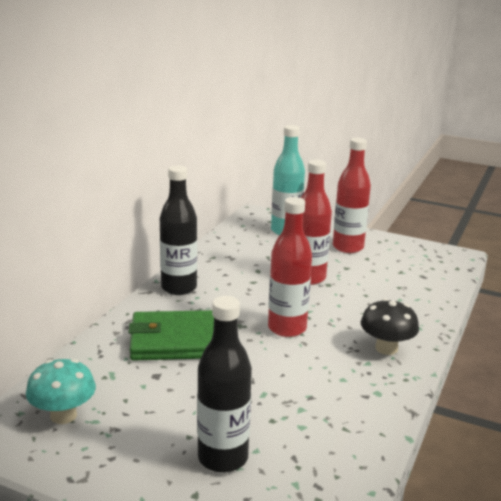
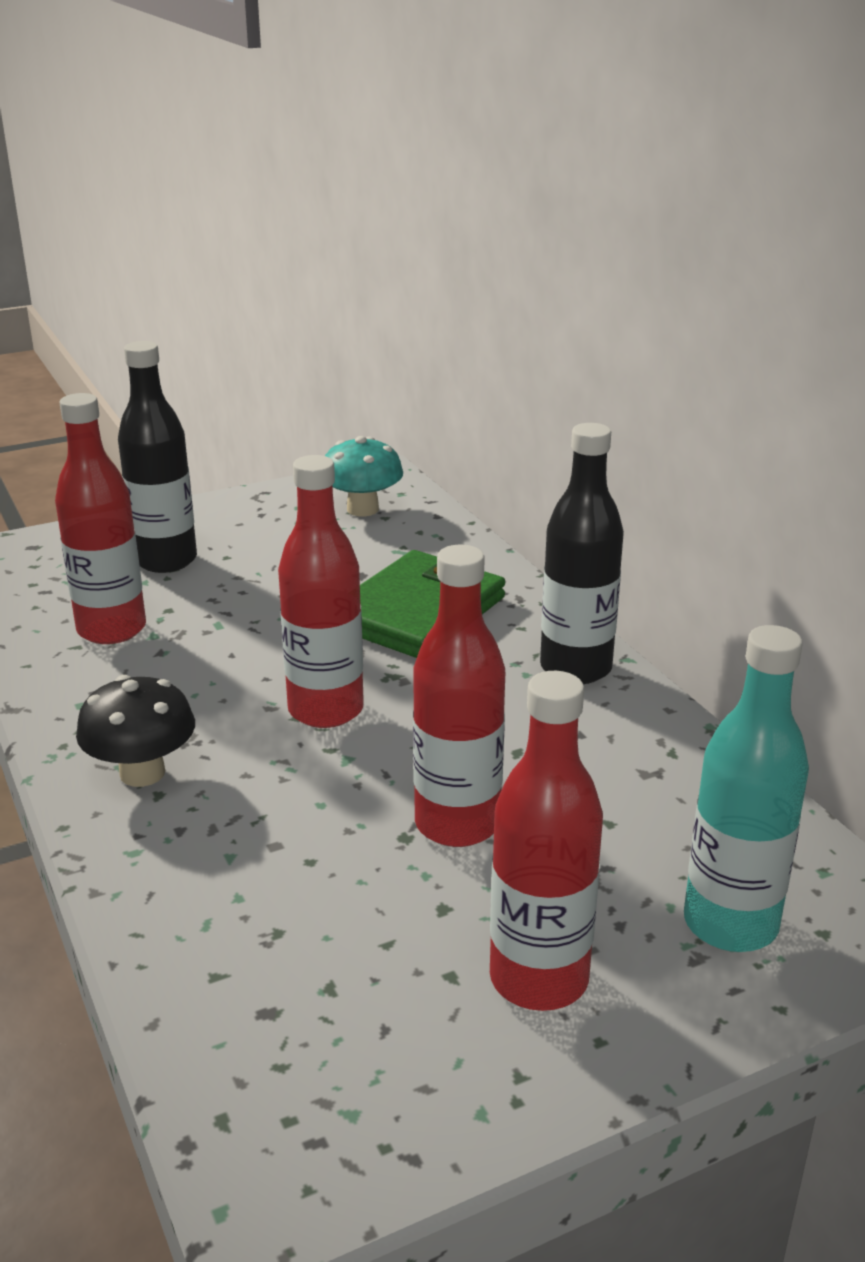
camera: 130 degrees right, 5 degrees up
(316, 426) = (112, 629): none -> red bottle

